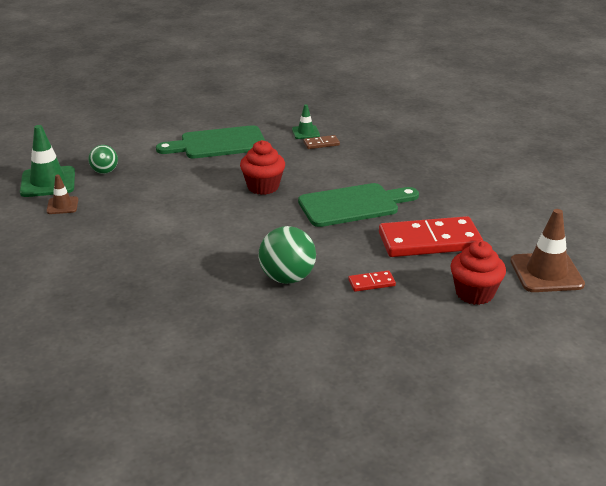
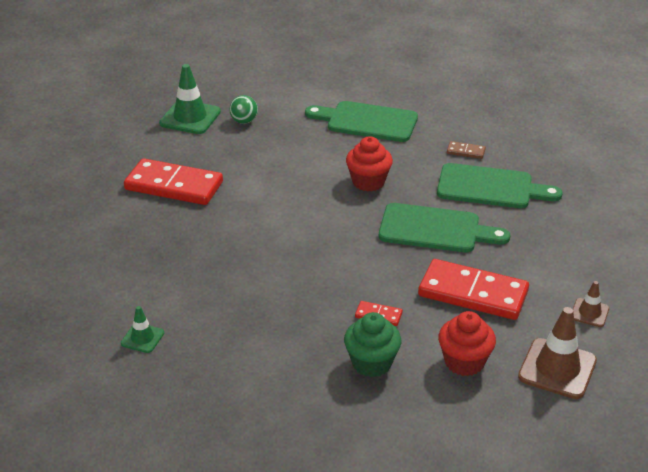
camera: 30 degrees right, 5 degrees up
(62, 206) = (184, 145): brown traffic cone -> brown traffic cone (589, 313)
(83, 241) = (174, 186): none -> red domino
(287, 278) = (309, 282): green ball -> none
(305, 132) = (461, 134): green traffic cone -> green traffic cone (142, 338)
(366, 163) = (490, 188): none -> green cutting board
(403, 322) = (371, 363): none -> green cupcake

